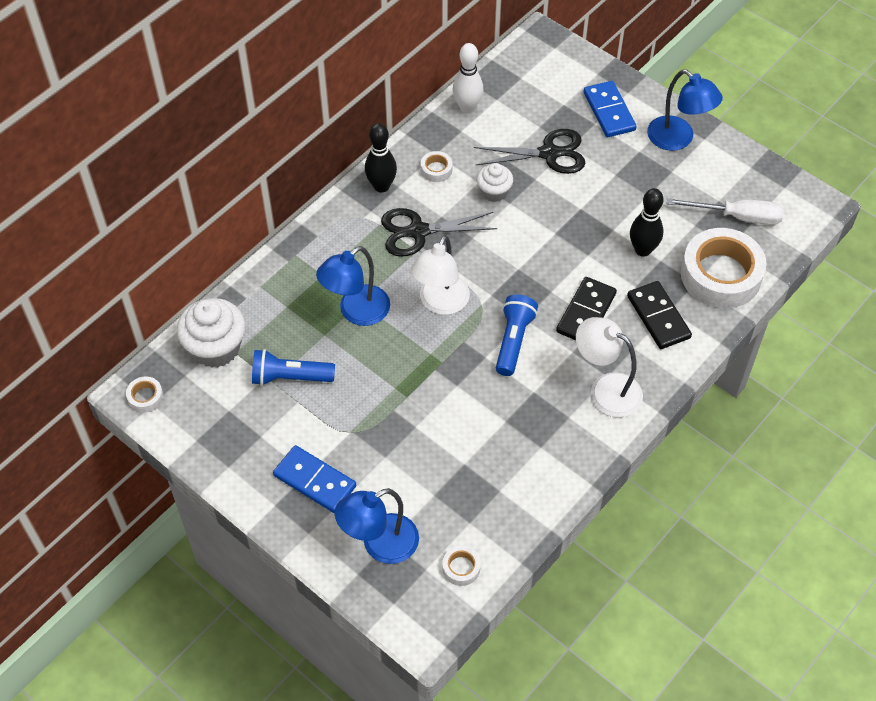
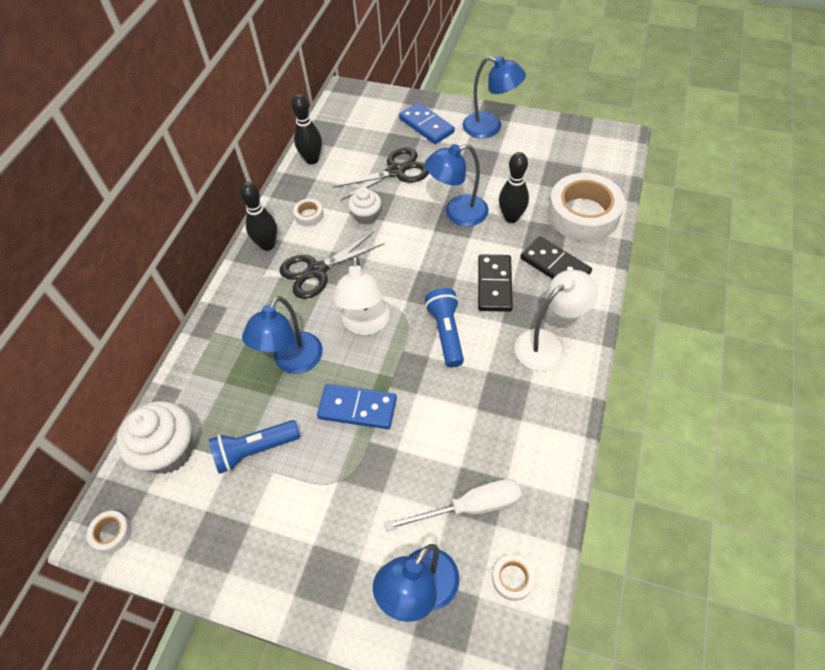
camera: 20 degrees left, 0 degrees up
(314, 481) = (324, 549): blue domino -> blue domino (357, 408)
(467, 107) = (312, 159): white bowling pin -> black bowling pin
(589, 224) = (457, 213): none -> blue lamp
(606, 389) = (548, 344): white lamp -> white lamp turned 135 degrees clockwise
(737, 217) = (568, 167): white screwdriver -> white screwdriver (470, 507)

